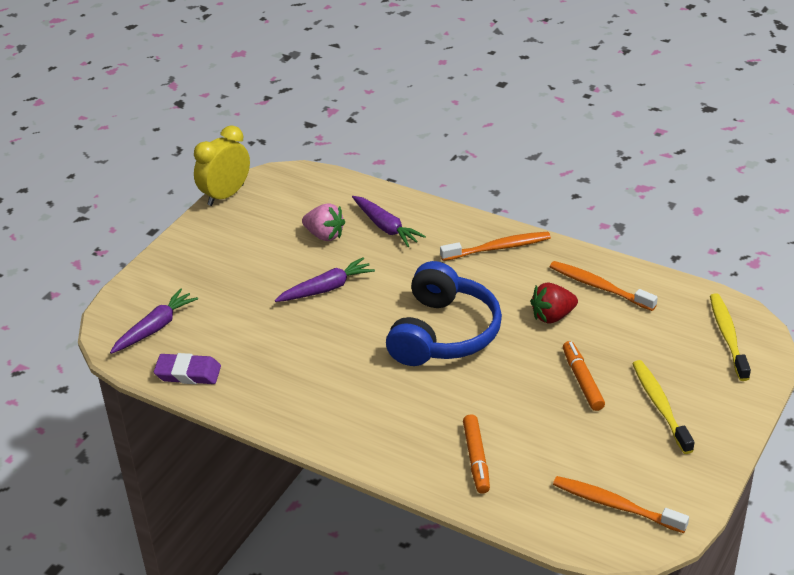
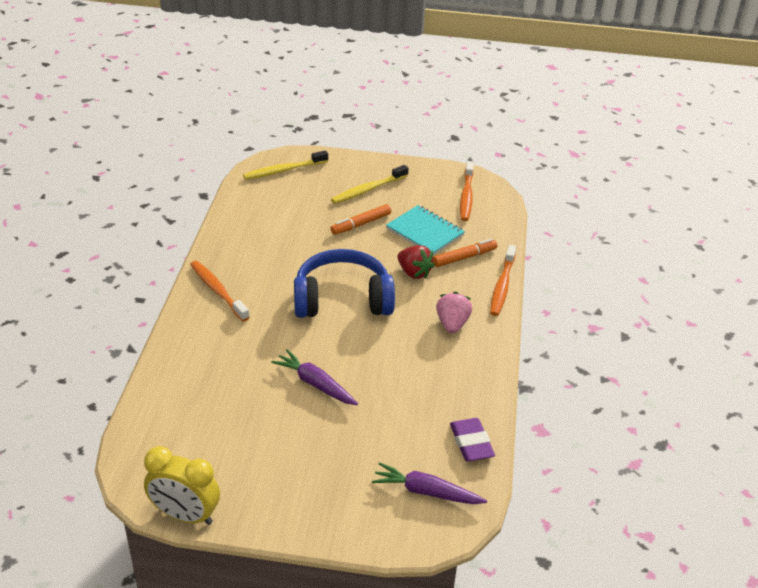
camera: 115 degrees left, 0 degrees up
(324, 235) = (235, 408): pink strawberry -> pink strawberry (452, 324)
(386, 227) = (208, 367): purple carrot -> none
(544, 436) = (425, 232): none -> turquoise notebook
(552, 316) = (296, 248): red strawberry -> red strawberry (414, 273)
(599, 287) = (250, 231): orange toothbrush -> orange toothbrush (502, 286)

